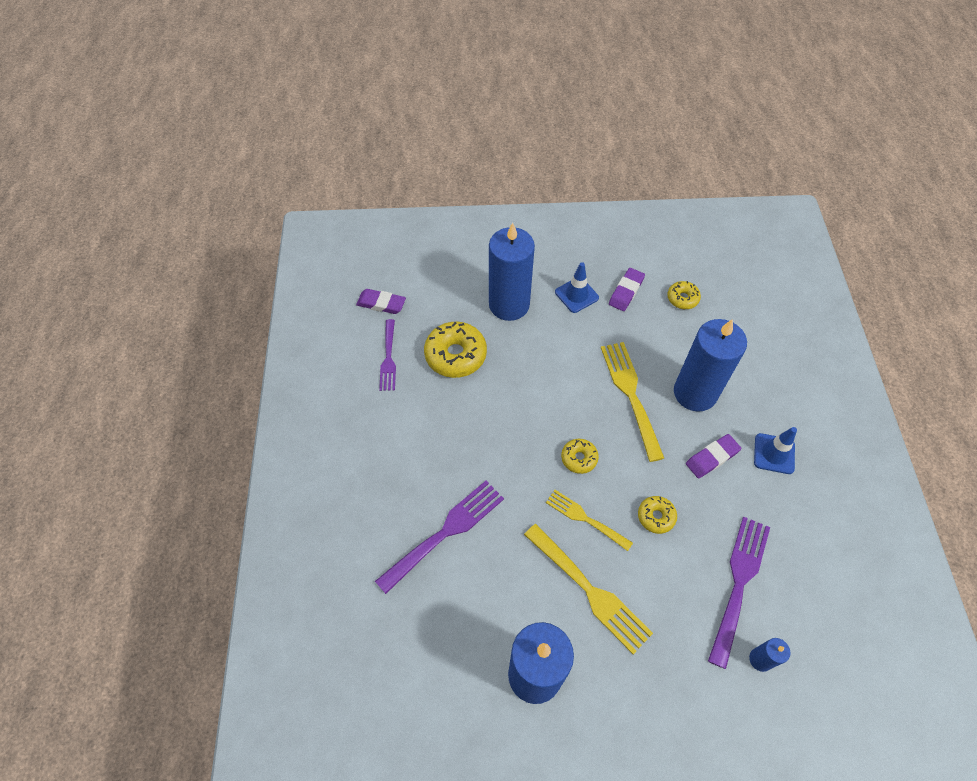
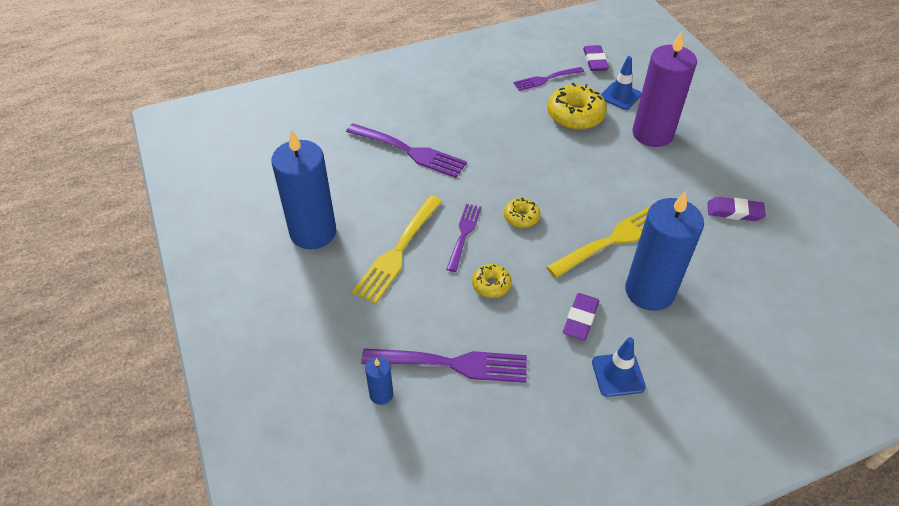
camera: 70 degrees right, 10 degrees down
(509, 304) = (652, 134): blue candle -> purple candle
(576, 295) = (700, 176): blue traffic cone -> blue traffic cone (620, 96)
(585, 518) = (464, 234): yellow fork -> purple fork
(682, 298) = (763, 259): yellow donut -> none
(712, 457) = (580, 319): purple eraser -> purple eraser turned 75 degrees clockwise

